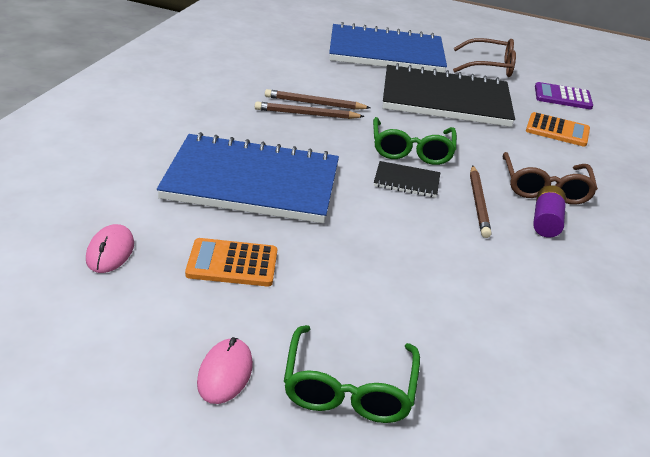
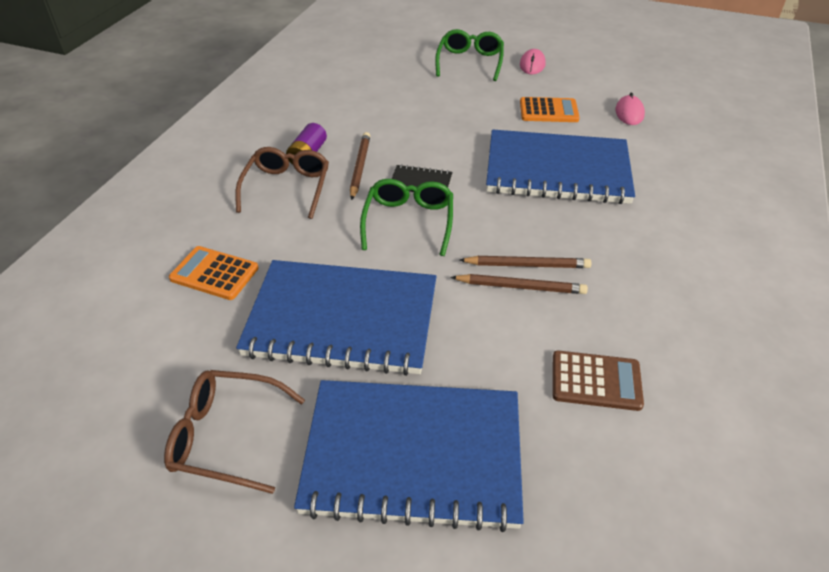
camera: 175 degrees left, 10 degrees up
(276, 63) = (596, 381): none -> brown calculator
(445, 100) = (342, 319): black notebook -> blue notebook
(562, 97) = (149, 354): purple calculator -> none

